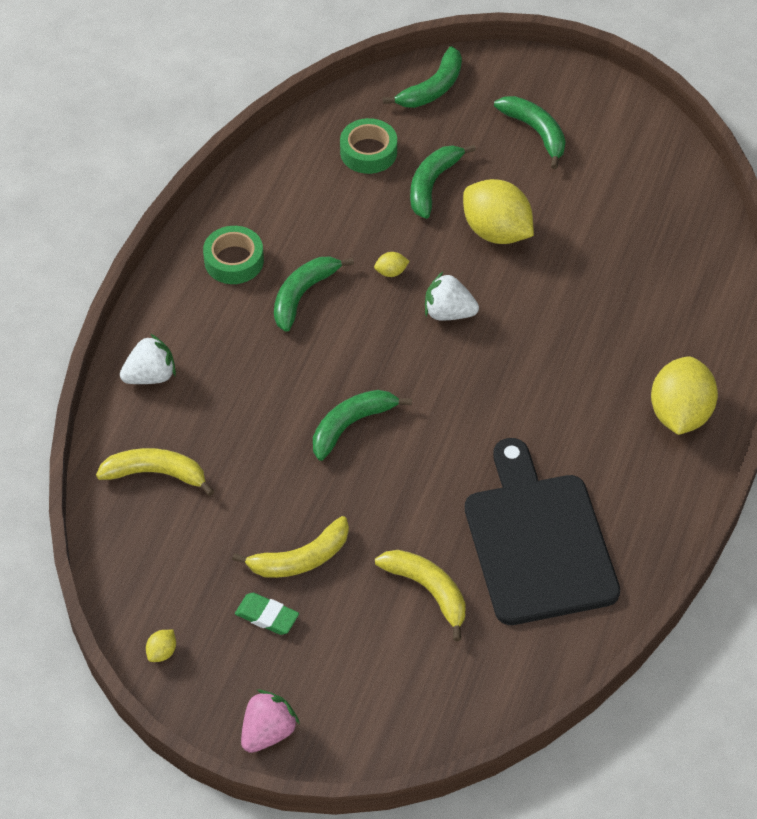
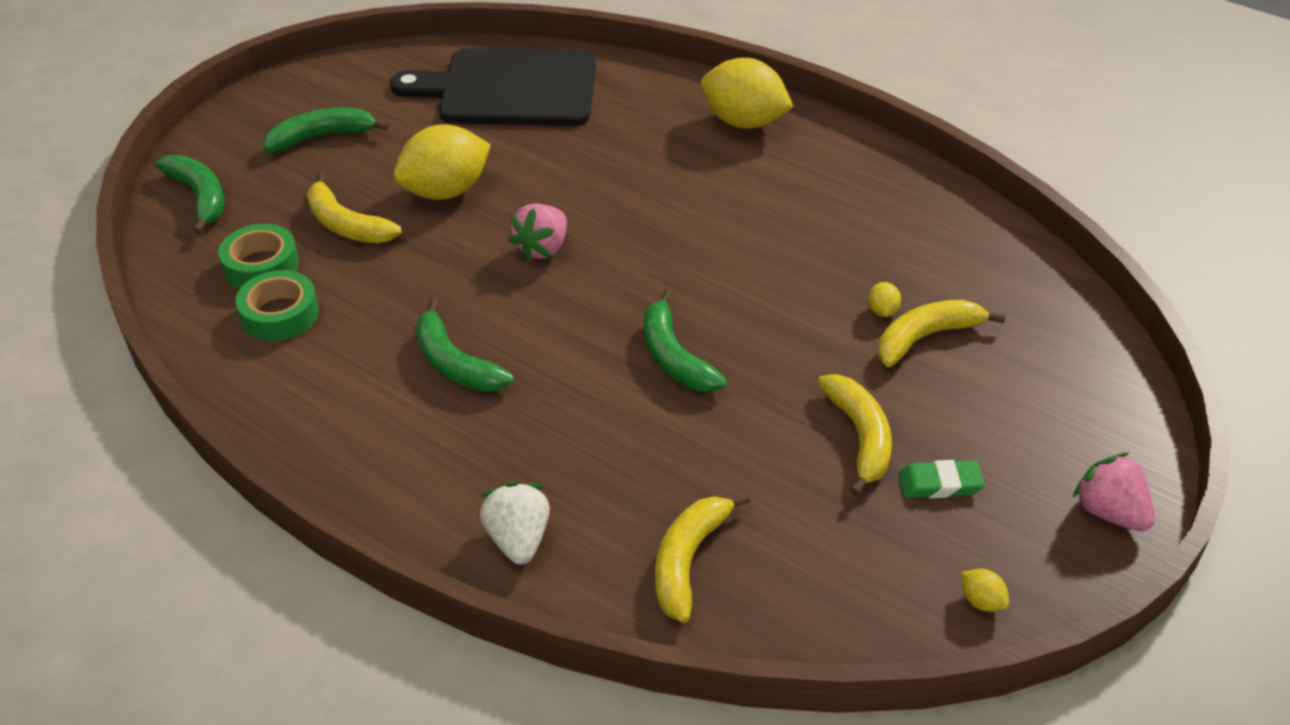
camera: 75 degrees left, 10 degrees down
(234, 261) = (363, 419): green tape -> green tape (280, 314)
(267, 616) = (939, 484): green eraser -> green eraser turned 45 degrees clockwise
(391, 272) = (459, 281): yellow lemon -> yellow lemon (882, 311)
(432, 184) = (346, 225): green banana -> yellow banana
(448, 313) = (542, 248): white strawberry -> pink strawberry
(538, 542) = (877, 244): black cutting board -> black cutting board (509, 89)

